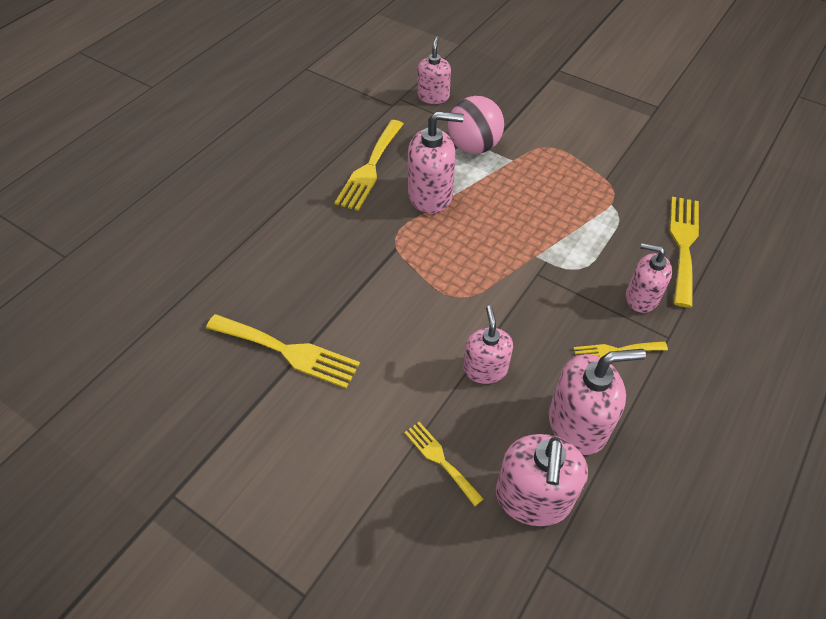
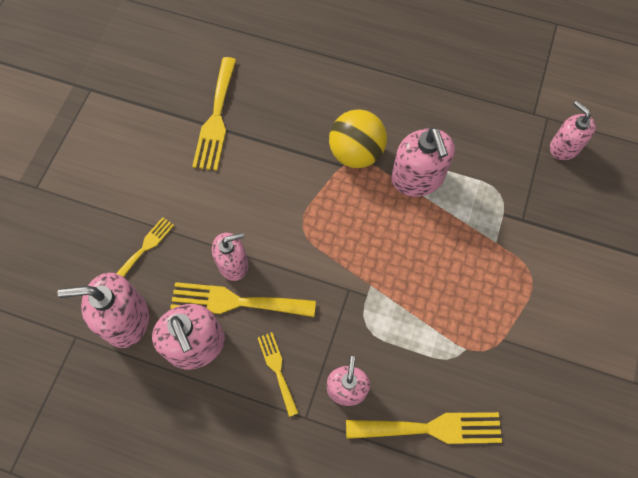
camera: 75 degrees right, 15 degrees up
(370, 168) = (435, 118): yellow fork -> yellow fork (236, 301)
(385, 234) = (356, 153): none -> yellow ball
(433, 96) = (564, 147): pink soap dispenser -> pink soap dispenser turned 120 degrees counterclockwise
(473, 147) = (501, 201): pink ball -> none

